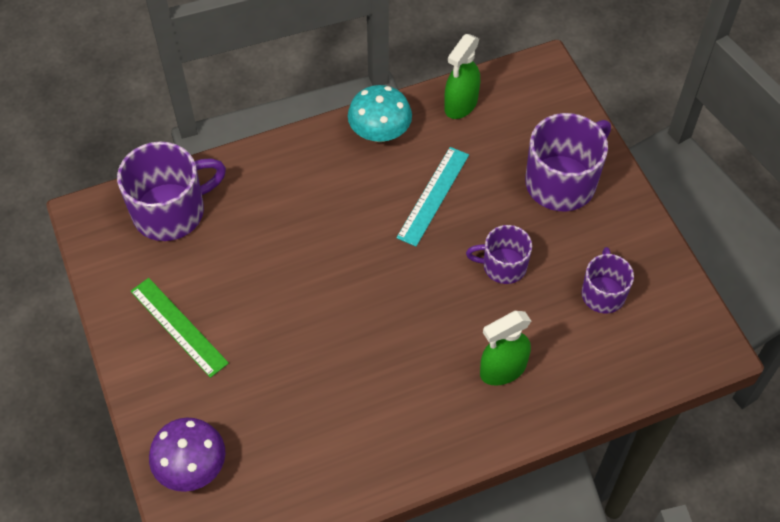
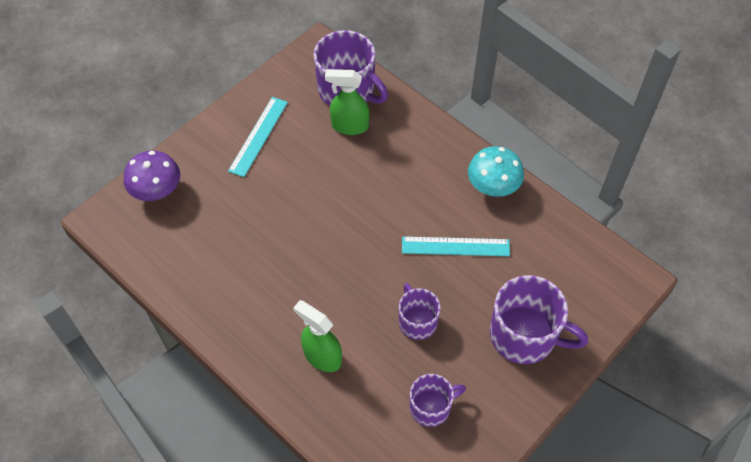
camera: 65 degrees right, 0 degrees up
(178, 327) = (258, 136): green ruler -> turquoise ruler
(460, 105) = (556, 231): green spray bottle -> green spray bottle (349, 126)

